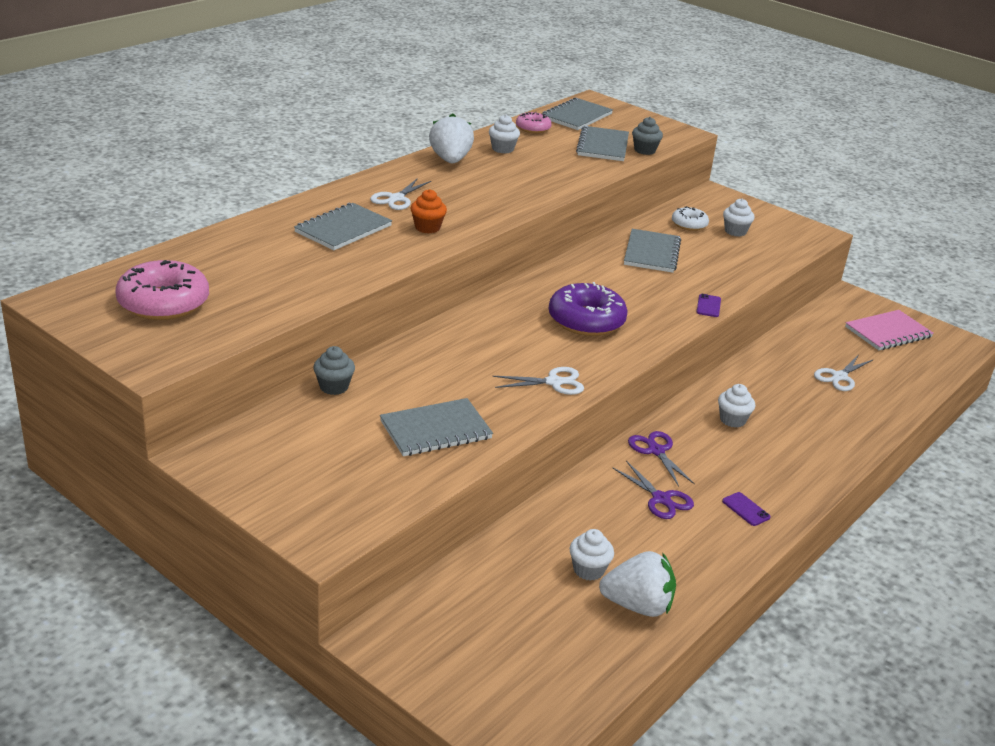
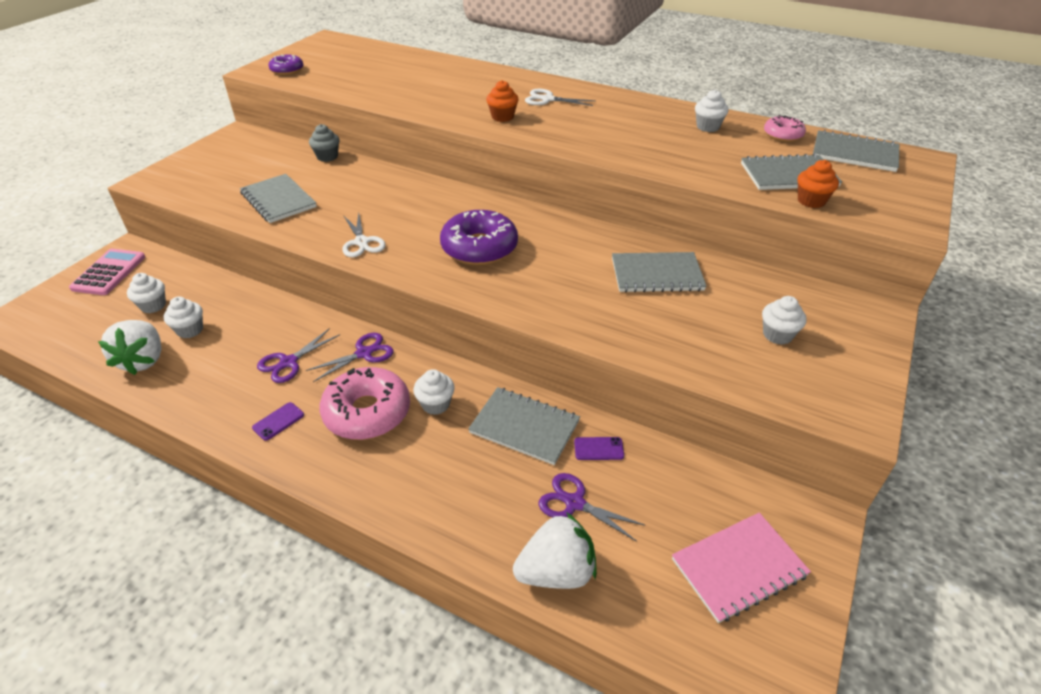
camera: 80 degrees right, 10 degrees up
(163, 303) = (334, 61): pink donut -> pink donut (367, 412)
(171, 341) = (287, 70): none -> purple donut
(343, 229) = (475, 90): grey notebook -> grey notebook (524, 427)
(433, 653) = (109, 272): none -> pink calculator
(450, 160) = (652, 109): white strawberry -> white strawberry (556, 572)
(529, 603) = (153, 305): none -> white cupcake
(644, 150) = (811, 201): grey cupcake -> orange cupcake
(689, 224) = (759, 296): white donut -> none
(708, 306) = (558, 322): purple phone -> purple phone (598, 449)
(839, 377) = (574, 503): white scissors -> purple scissors
(888, 332) = (738, 567): pink notebook -> pink notebook turned 75 degrees counterclockwise

